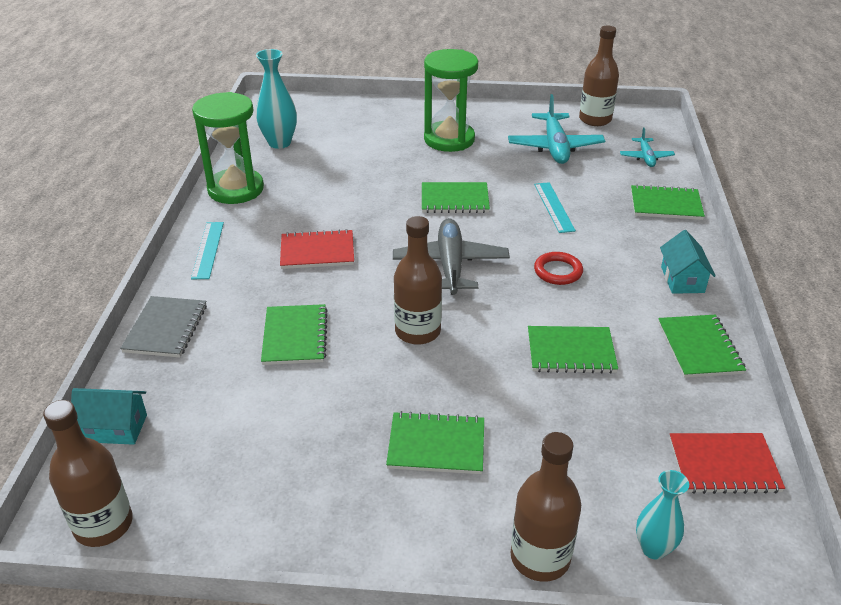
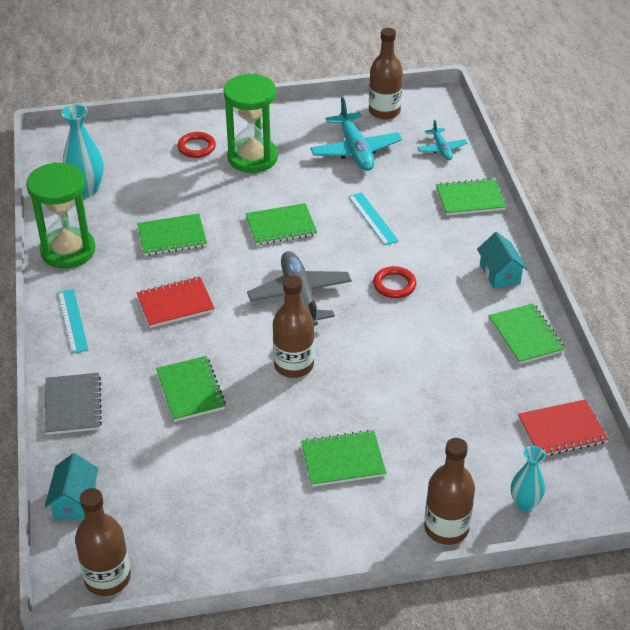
camera: 15 degrees left, 5 degrees up
(115, 428) = (75, 501): turquoise house -> turquoise house turned 75 degrees counterclockwise
(398, 124) = (196, 147): none -> red ring
(571, 351) = (425, 359): green notebook -> green notebook (172, 236)

